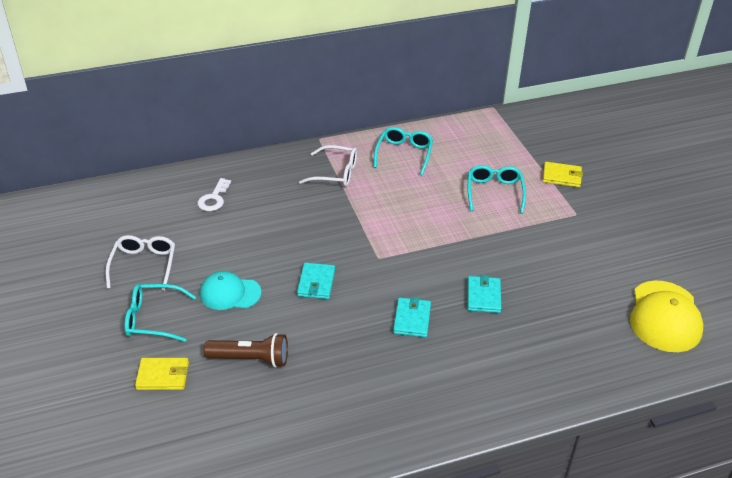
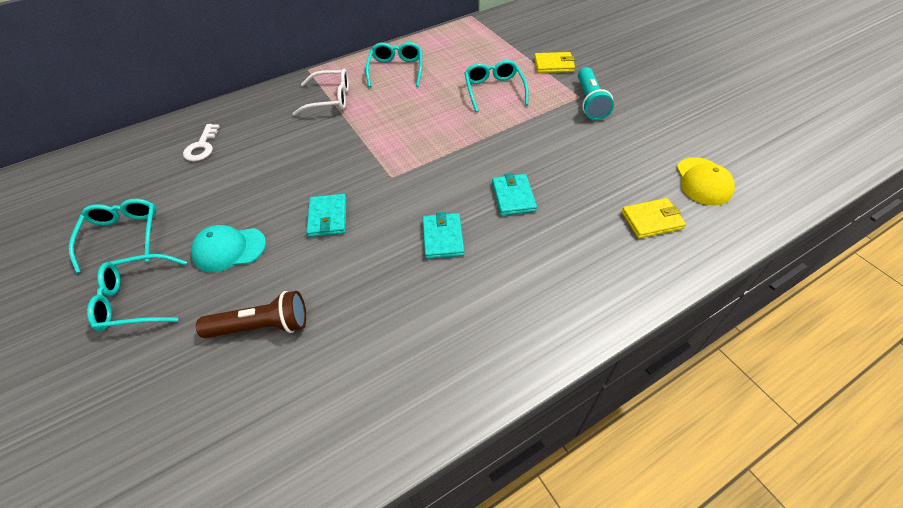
camera: 10 degrees left, 10 degrees up
(144, 265) = (123, 236): white glasses -> turquoise glasses
(163, 376) = (151, 374): yellow wallet -> yellow wallet (651, 220)
(585, 221) = (590, 102): none -> turquoise flashlight
(665, 316) = (703, 181): yellow cap -> yellow cap, size x0.66

